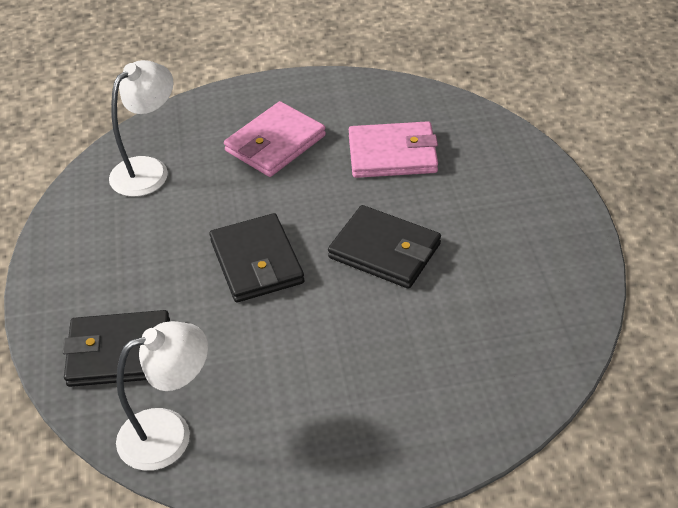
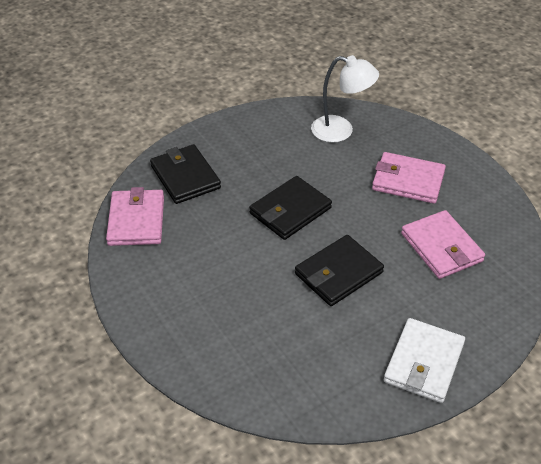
camera: 65 degrees right, 0 degrees up
(169, 433) = (136, 220): white lamp -> pink wallet
(384, 251) = (338, 273): black wallet -> black wallet turned 45 degrees clockwise
(543, 225) = (424, 363): none -> white wallet

